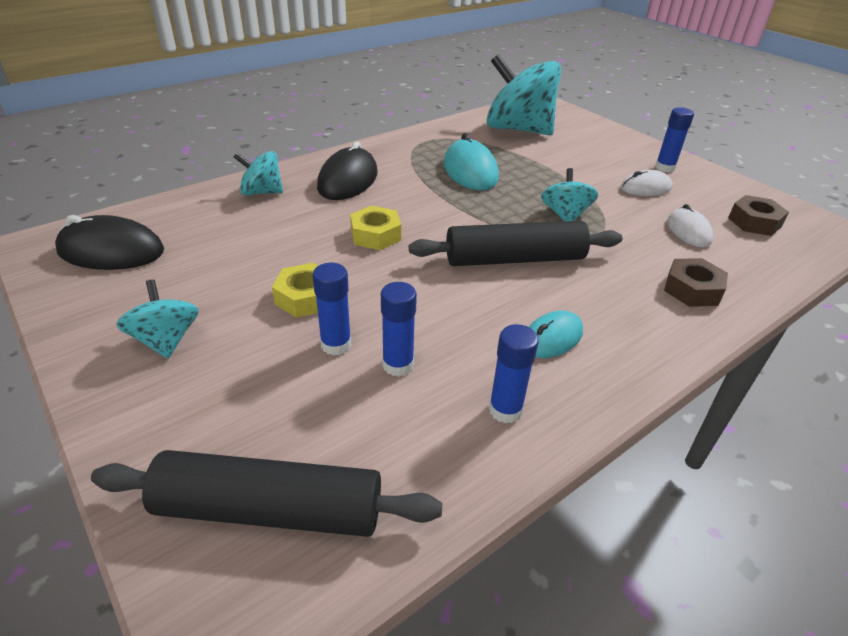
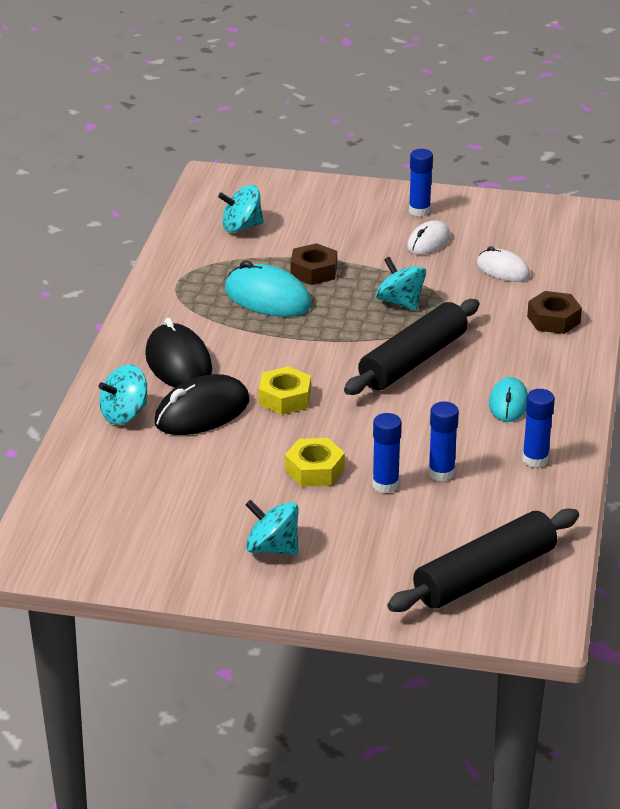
camera: 40 degrees left, 5 degrees down
(111, 251) = (103, 526): black mouse -> black mouse (202, 412)
(518, 129) = (241, 227): turquoise spinning top -> turquoise spinning top, size x0.49
(754, 222) = (538, 236): brown nut -> brown nut (313, 271)

